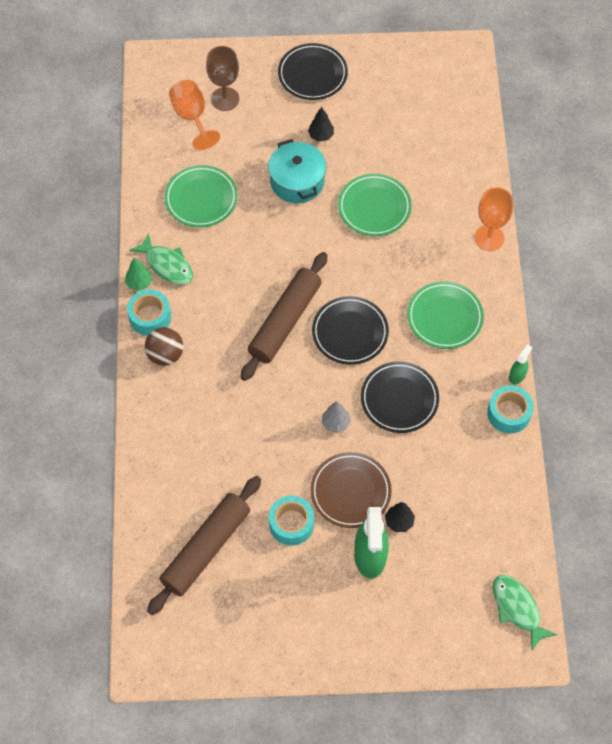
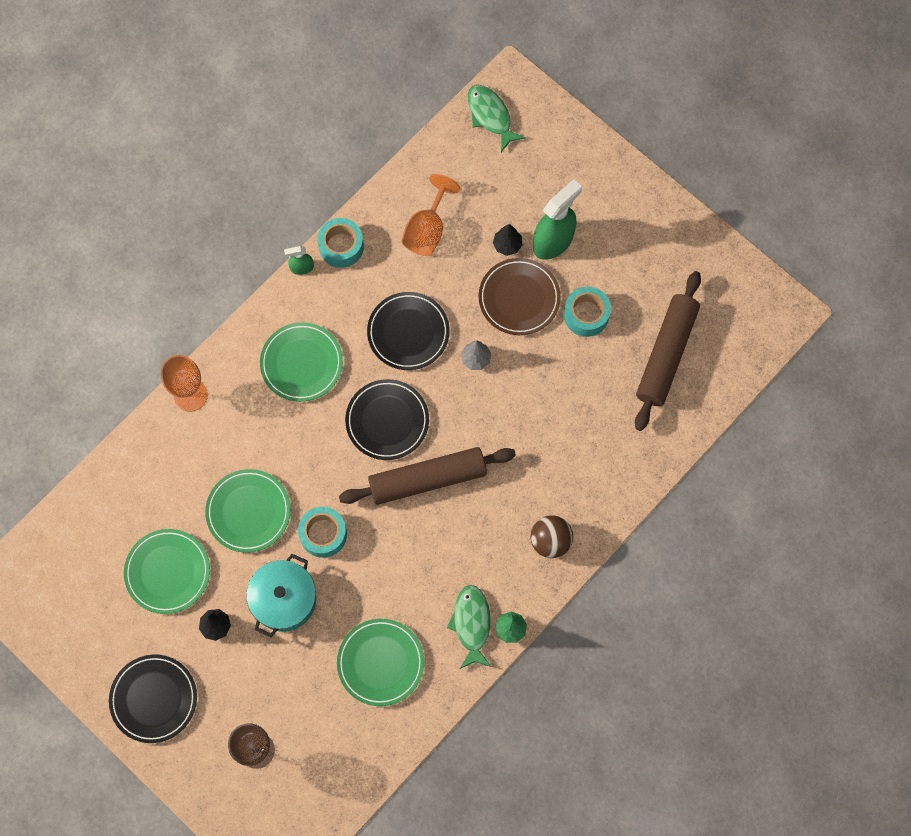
camera: 135 degrees left, 10 degrees up
(150, 317) = (531, 588): turquoise tape -> turquoise tape (323, 534)
(192, 117) = (304, 759): orange goblet -> orange goblet (427, 230)
(206, 548) = (666, 354): brown rolling pin -> brown rolling pin turned 60 degrees counterclockwise
(382, 137) = (168, 572): none -> green plate
(517, 609) = (490, 116): green fish -> green fish turned 135 degrees clockwise

